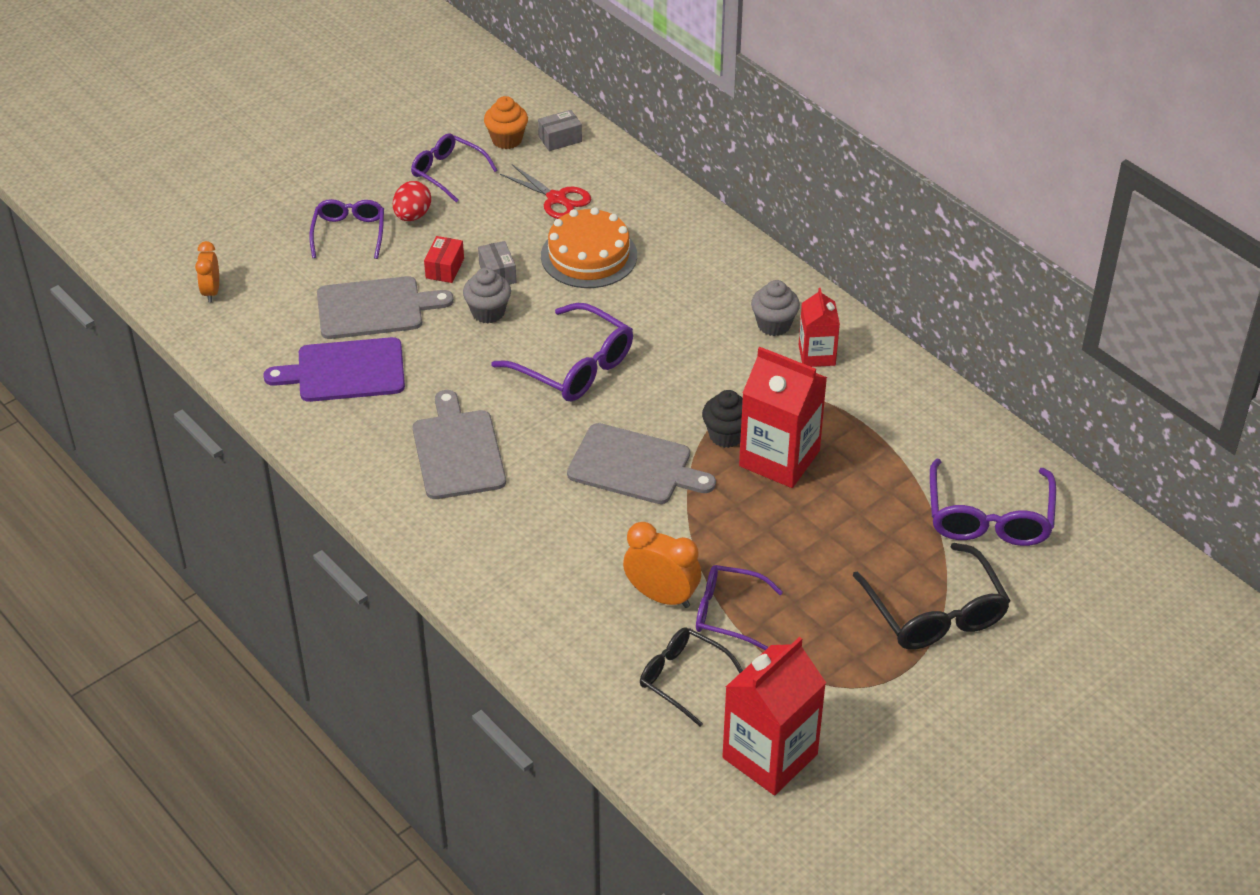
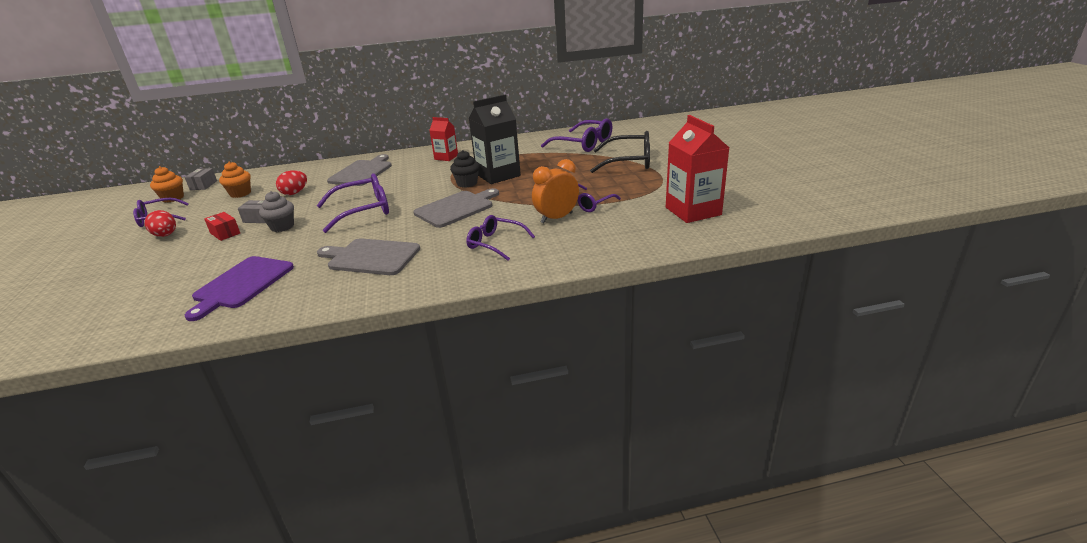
camera: 60 degrees left, 15 degrees down
(211, 292) = (65, 328): orange clock -> none
(349, 233) = (134, 259): purple glasses -> purple glasses (495, 243)
(375, 308) = (210, 262): grey cutting board -> grey cutting board (362, 172)
(556, 198) = (240, 193): red scissors -> orange cupcake
(589, 255) = (294, 193): orange cake -> red egg
(682, 678) = (621, 223): black glasses -> none
(774, 325) = (414, 162): grey cupcake -> none
(779, 458) = (498, 175): red carton -> black carton

